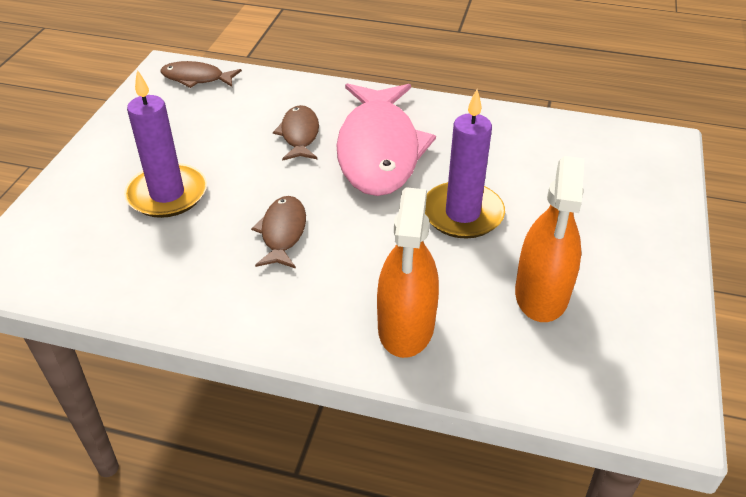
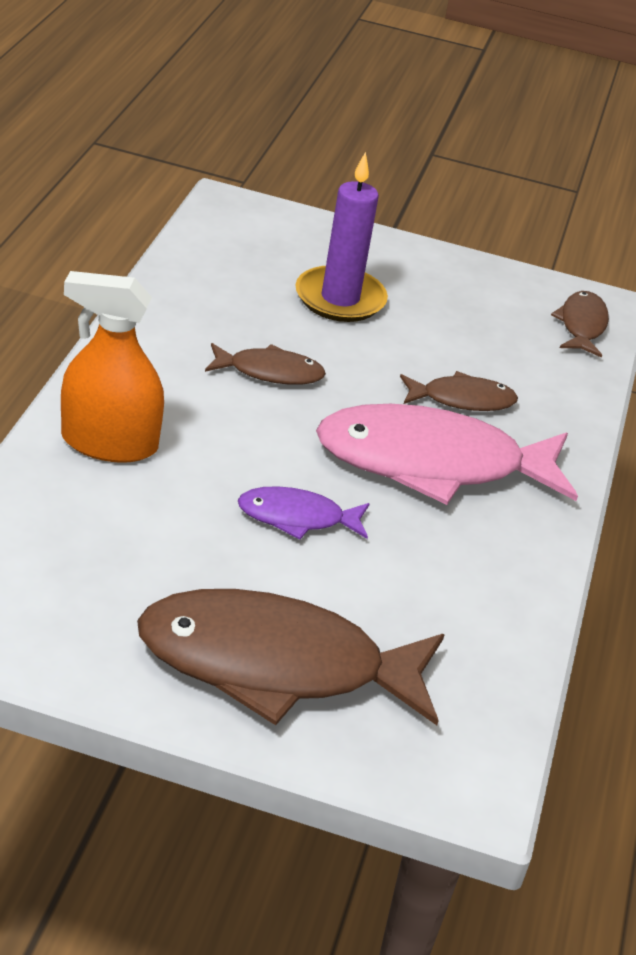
camera: 85 degrees right, 5 degrees down
(462, 214) = (297, 518): purple candle -> purple fish
(541, 294) = (142, 558): orange spray bottle -> none
(614, 221) = (275, 665): none -> brown fish

